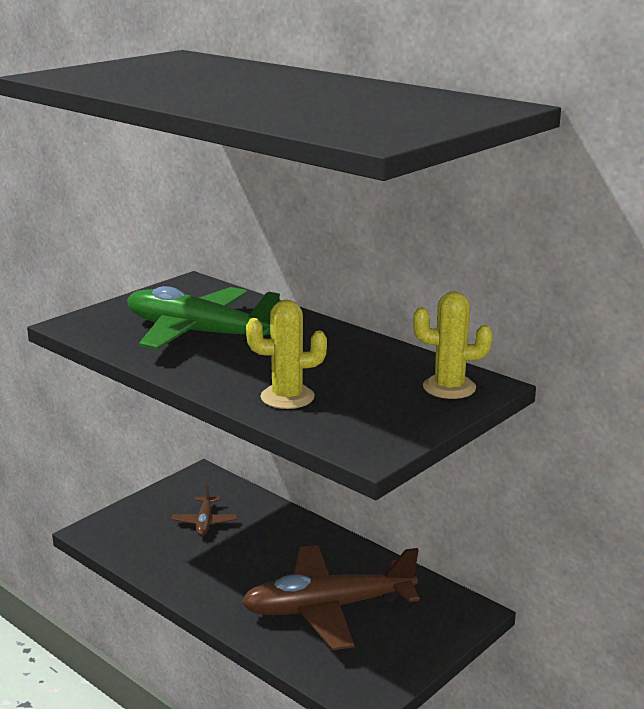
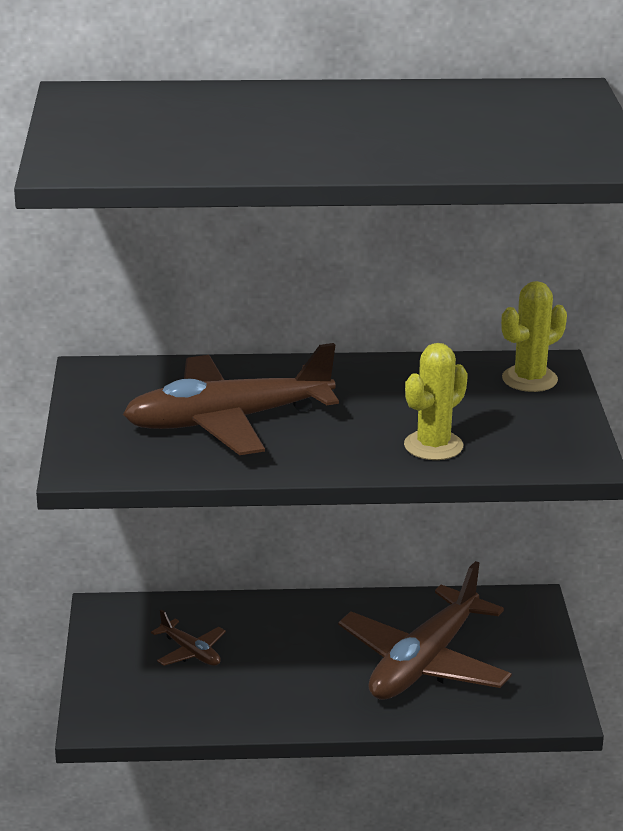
camera: 45 degrees left, 5 degrees up
(199, 333) = (227, 421): green plane -> brown plane

